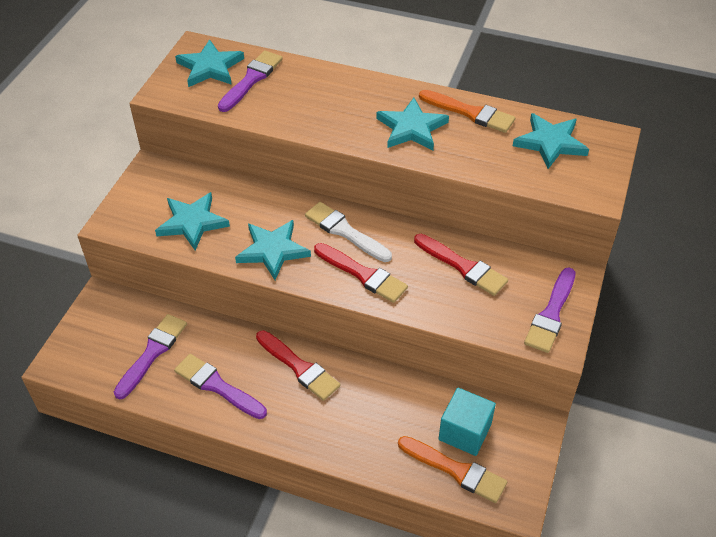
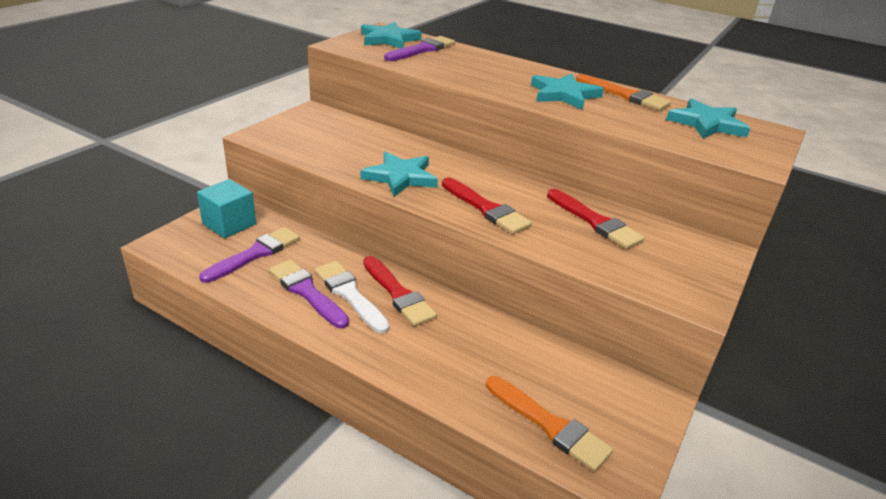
camera: 10 degrees right, 15 degrees down
(192, 222) = (332, 147): turquoise star -> none
(345, 231) = (477, 177): white brush -> white brush (349, 294)
(464, 432) = (568, 389): turquoise cube -> turquoise cube (229, 224)
(551, 314) = (691, 276): purple brush -> none

